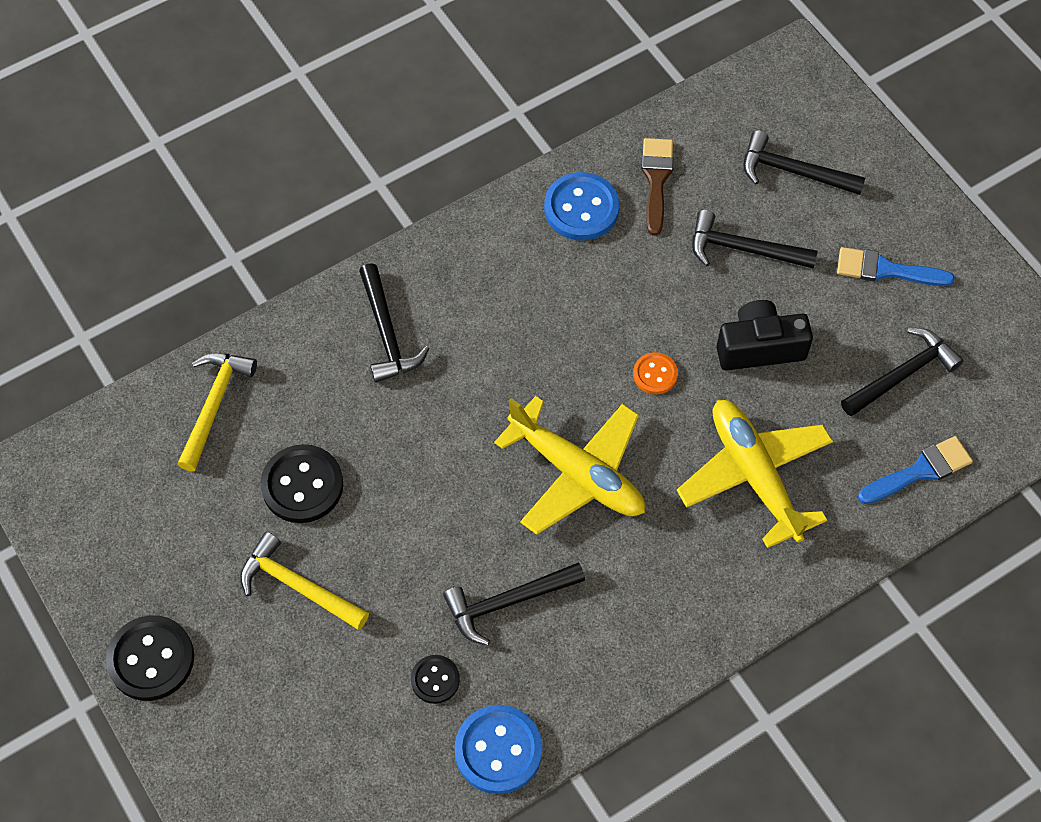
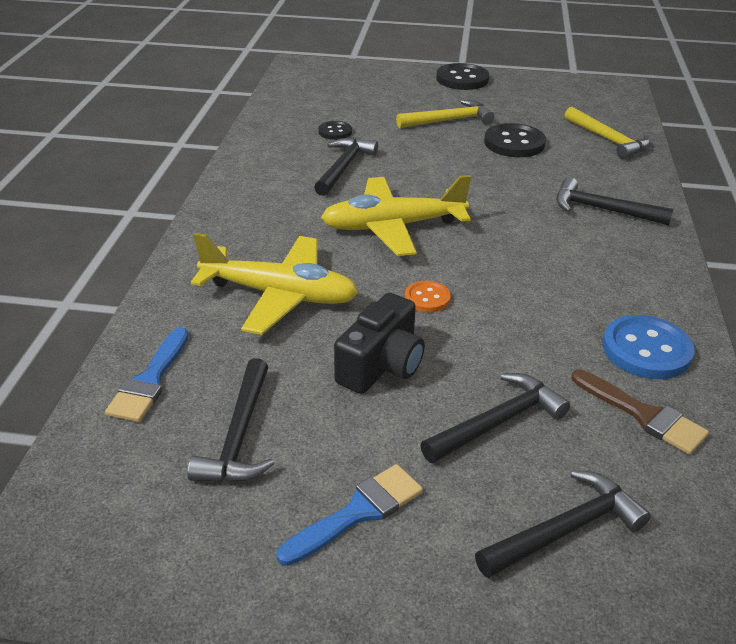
camera: 130 degrees right, 25 degrees down
(498, 750) = (269, 131): blue button -> none

